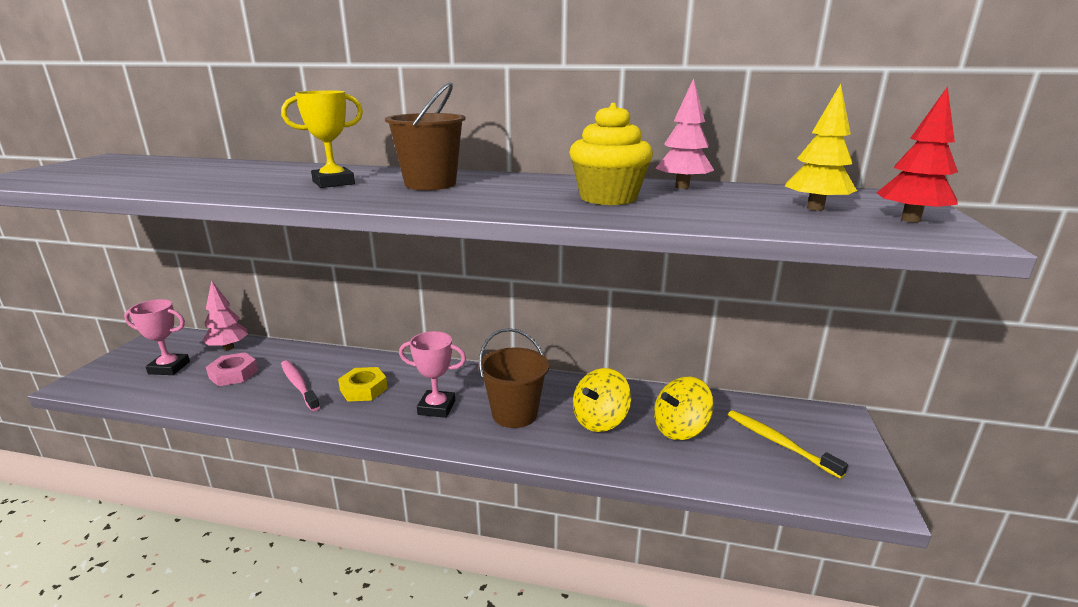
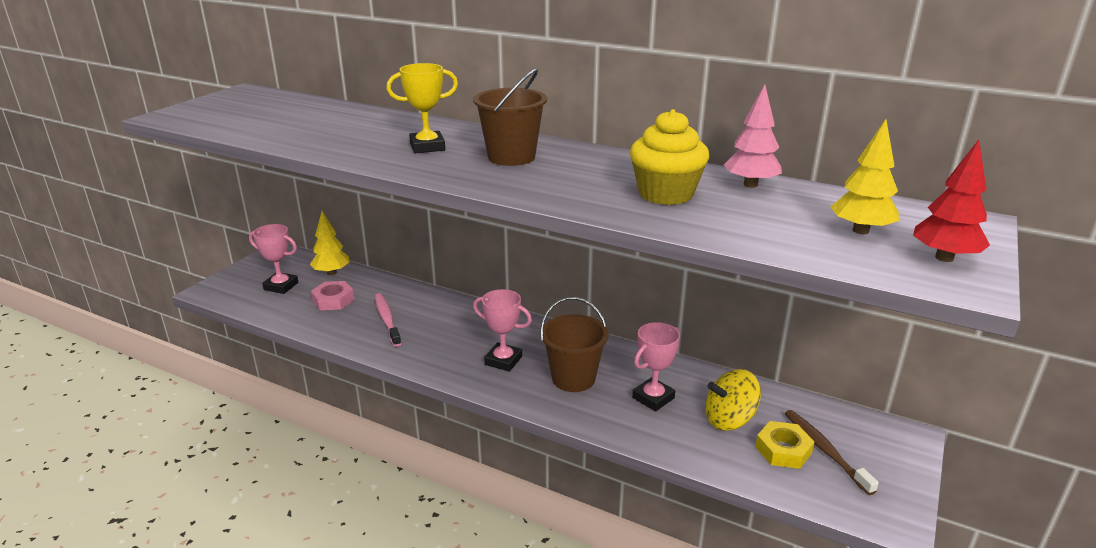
camera: 15 degrees right, 5 degrees up
(228, 348) = (331, 272): pink tree -> yellow tree
(363, 389) = (442, 332): yellow nut -> yellow nut (783, 450)
(600, 420) = (653, 398): yellow spinning top -> pink trophy
(778, 443) = (825, 450): yellow toothbrush -> brown toothbrush

